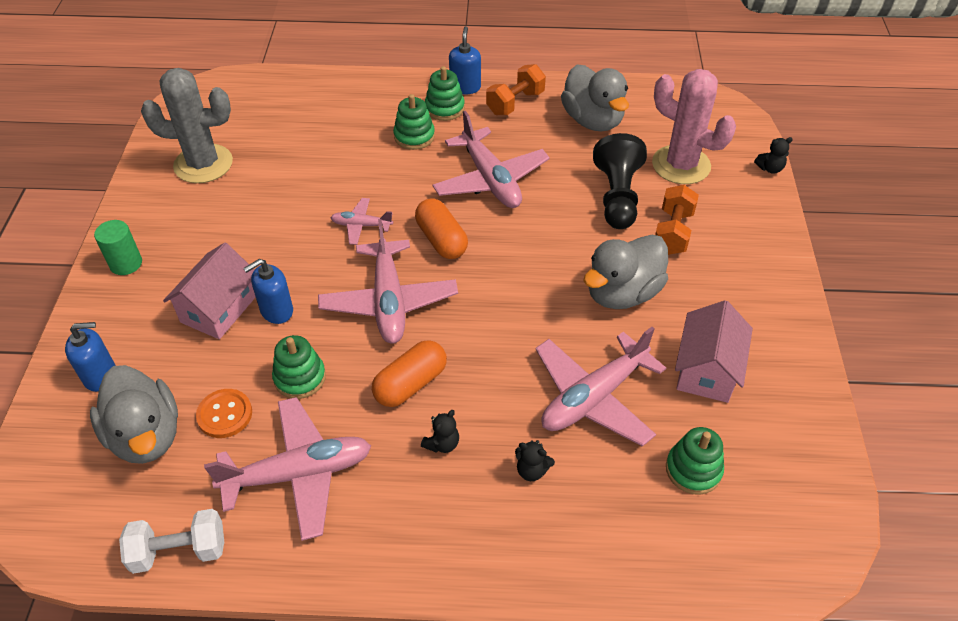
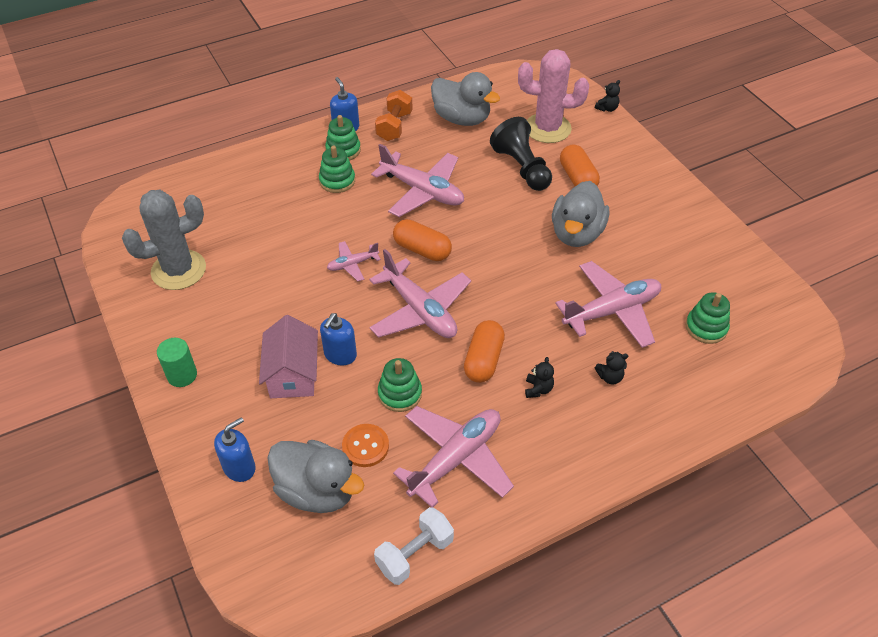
camera: 30 degrees left, 0 degrees up
(594, 397) = (612, 311): pink plane -> pink plane turned 135 degrees counterclockwise
(672, 232) = (577, 178): orange dumbbell -> orange capsule
(706, 370) = (667, 261): pink house -> none

